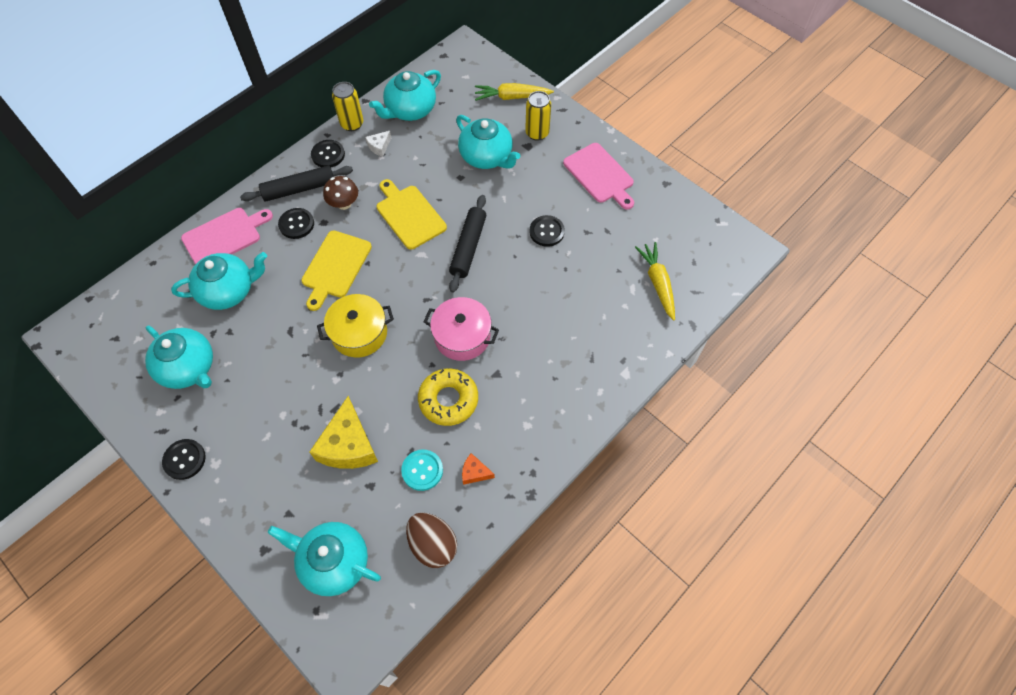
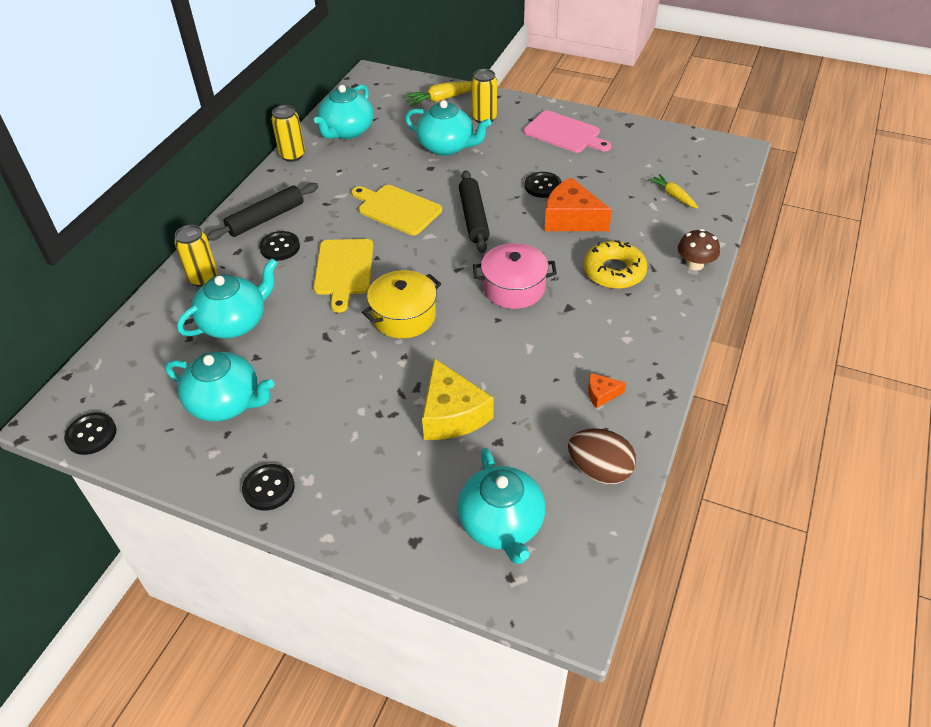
camera: 20 degrees left, 15 degrees down
(224, 236) = (203, 278): pink cutting board -> yellow can
(328, 155) = (281, 185): black button -> black button (91, 435)
(334, 562) = (501, 524): turquoise teapot -> turquoise teapot turned 105 degrees counterclockwise
(344, 203) = (322, 218): brown mushroom -> brown mushroom (695, 264)
(379, 147) = (332, 165): white cheese -> none
(422, 470) = (545, 410): turquoise button -> none
(448, 400) = (534, 343): yellow donut -> yellow donut (614, 271)
(551, 278) = (571, 219): none -> orange cheese
(657, 283) = (673, 195): yellow carrot -> yellow carrot, size x0.67

